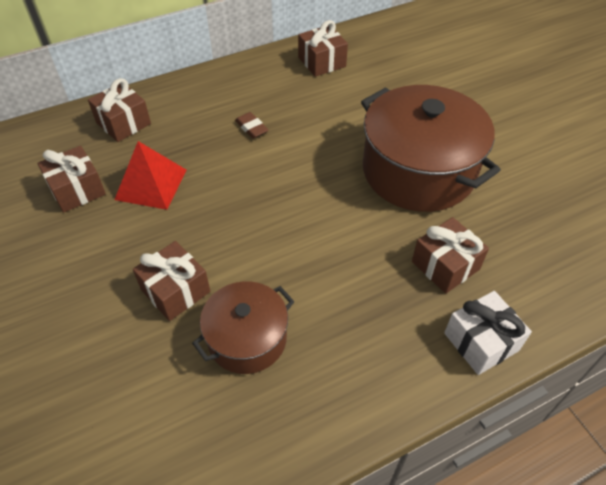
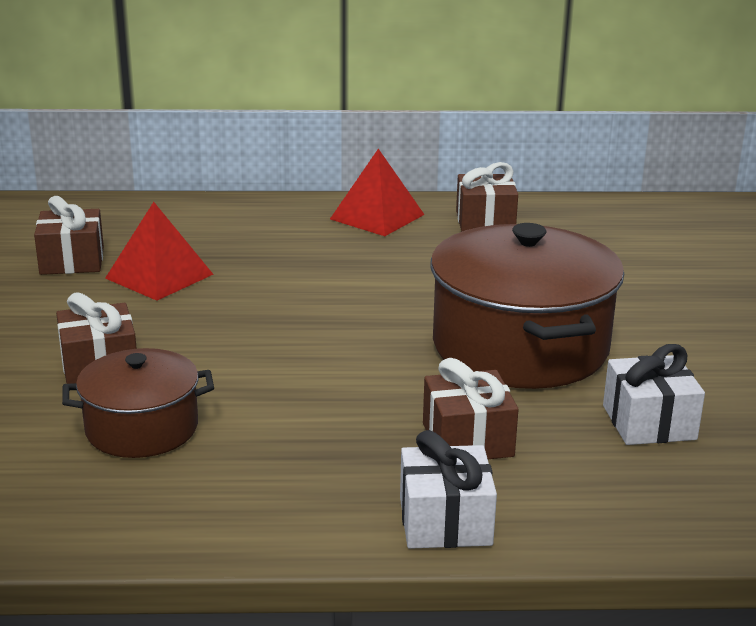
camera: 25 degrees right, 25 degrees down
(123, 123) = (178, 220): brown gift -> none
(251, 128) = (330, 258): brown eraser -> none
(253, 78) = (377, 216): none -> red pyramid
(527, 210) = (649, 422): none -> white gift

